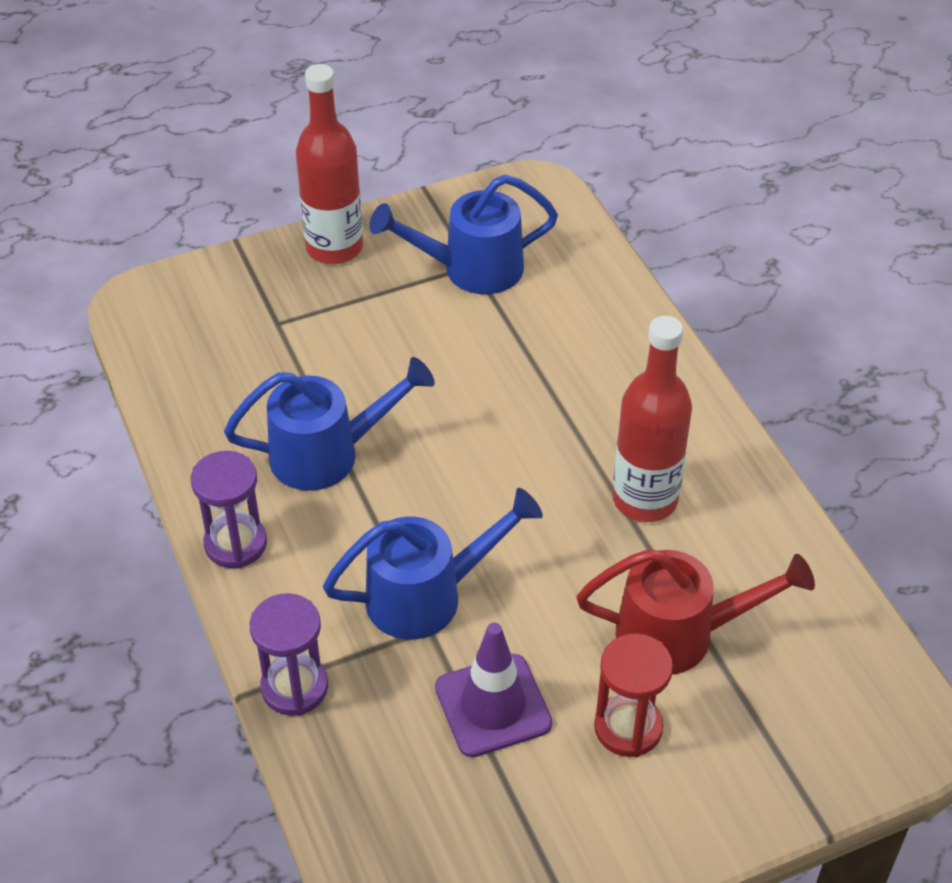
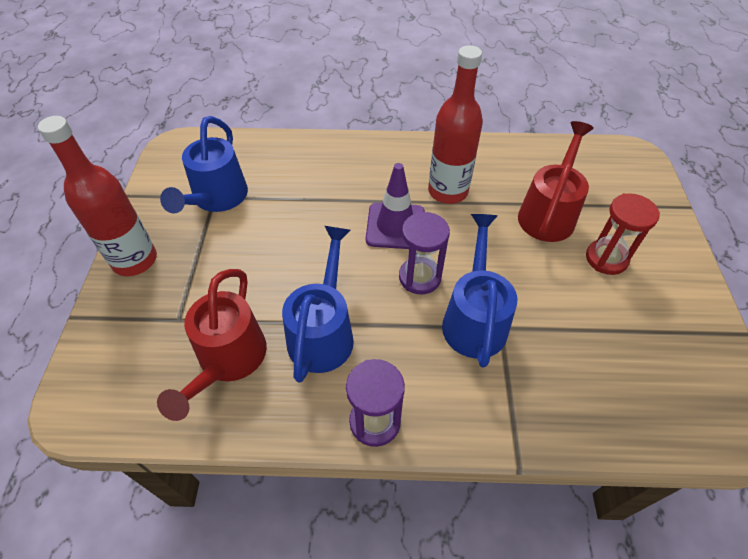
camera: 65 degrees left, 5 degrees up
(247, 388) = (228, 361): none -> red watering can
(294, 687) = (524, 427): purple hourglass -> purple hourglass (420, 277)
(493, 705) = (573, 316): purple traffic cone -> purple traffic cone (395, 226)

